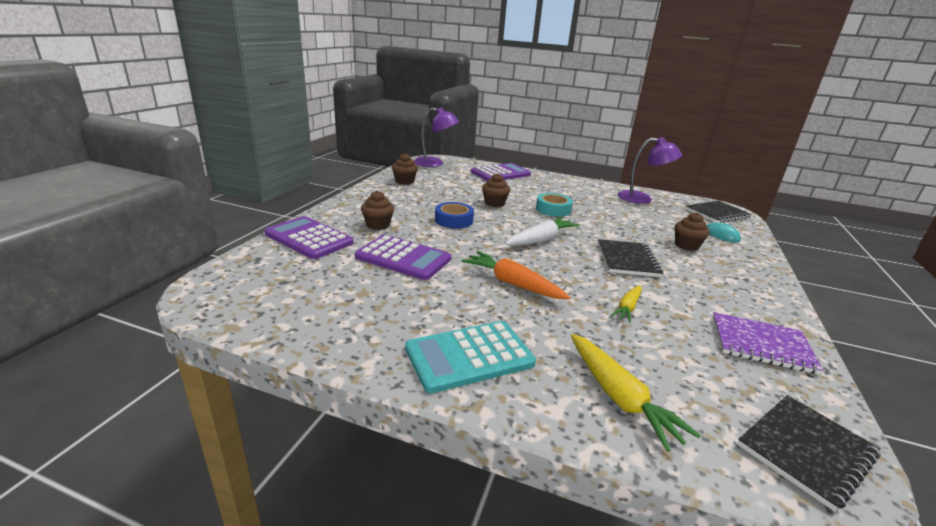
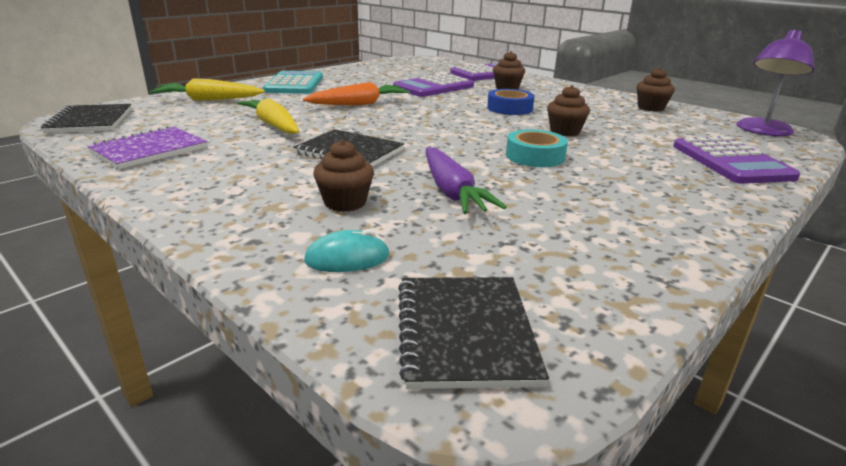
camera: 115 degrees right, 0 degrees up
(541, 240) = (436, 129): white carrot -> none
(627, 308) = (273, 125): yellow carrot -> yellow carrot, size x1.63
(632, 224) = (452, 192): none -> purple carrot
(642, 199) = (594, 256): purple lamp -> none

